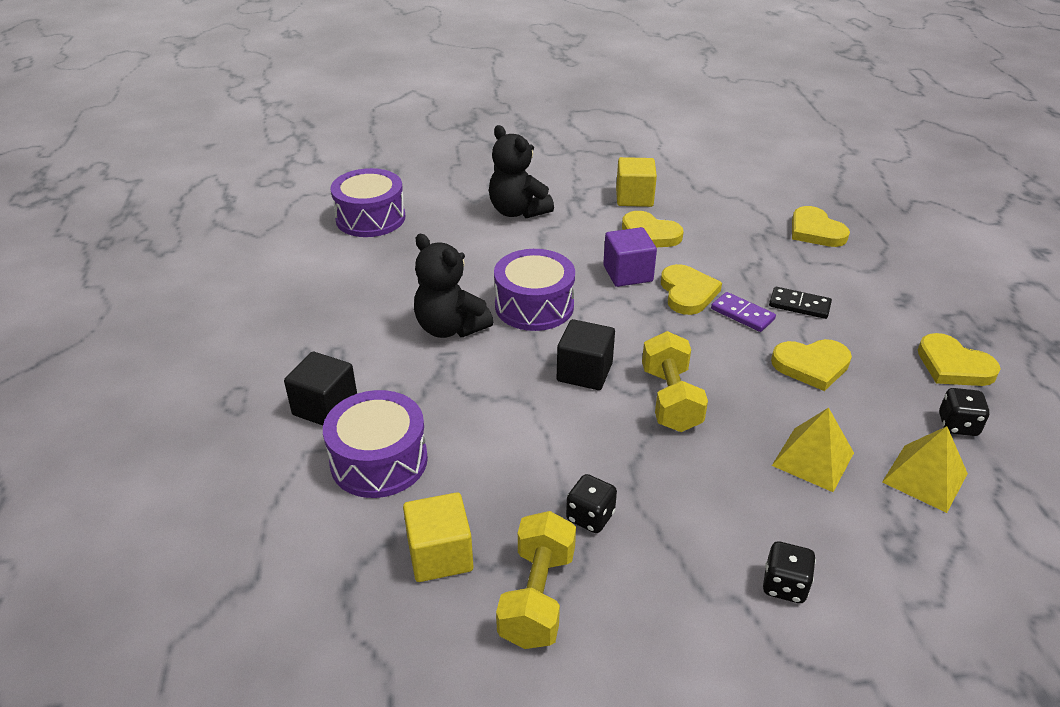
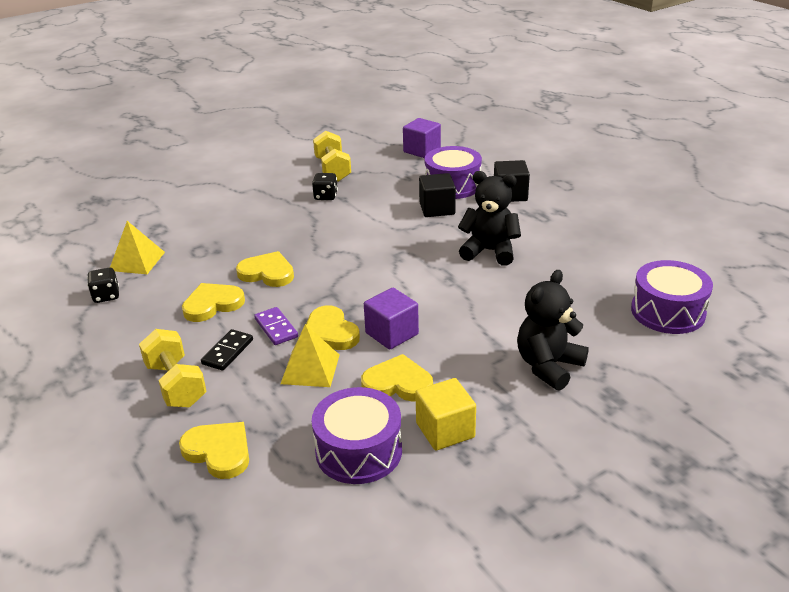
camera: 155 degrees right, 5 degrees down
(335, 587) = (422, 150): none -> purple cube
(440, 555) = (387, 168): yellow cube -> none
(518, 211) = (548, 366): black teddy bear -> black teddy bear turned 75 degrees counterclockwise
(534, 306) = (446, 283): purple drum -> purple drum (359, 451)
(584, 372) = (374, 253): black cube -> black cube (437, 209)
(670, 399) = (308, 255): yellow dumbbell -> yellow dumbbell (176, 384)
(742, 314) = (276, 328): purple domino -> purple domino turned 45 degrees clockwise
(784, 585) = (218, 201): black dice -> none
(799, 305) = (227, 352): black domino -> black domino turned 60 degrees counterclockwise
(813, 459) = (207, 251): yellow pyramid -> yellow pyramid (310, 369)
(953, 365) = (96, 338): yellow heart -> yellow heart (267, 273)

